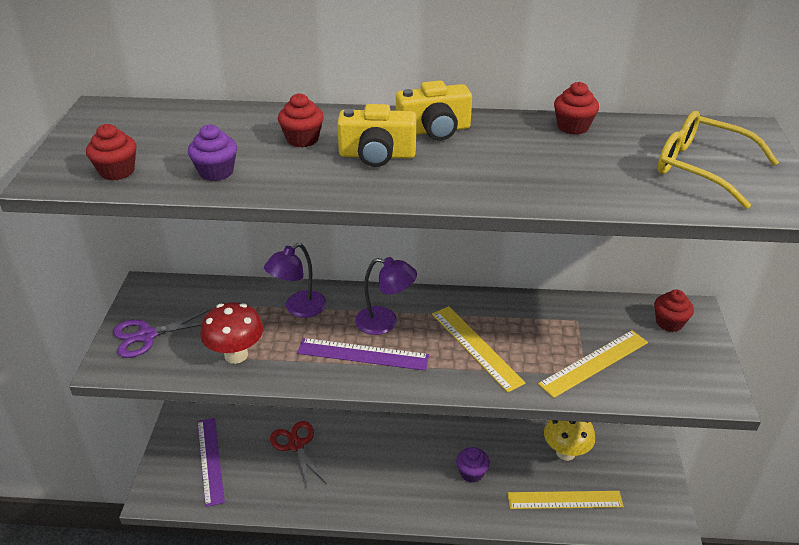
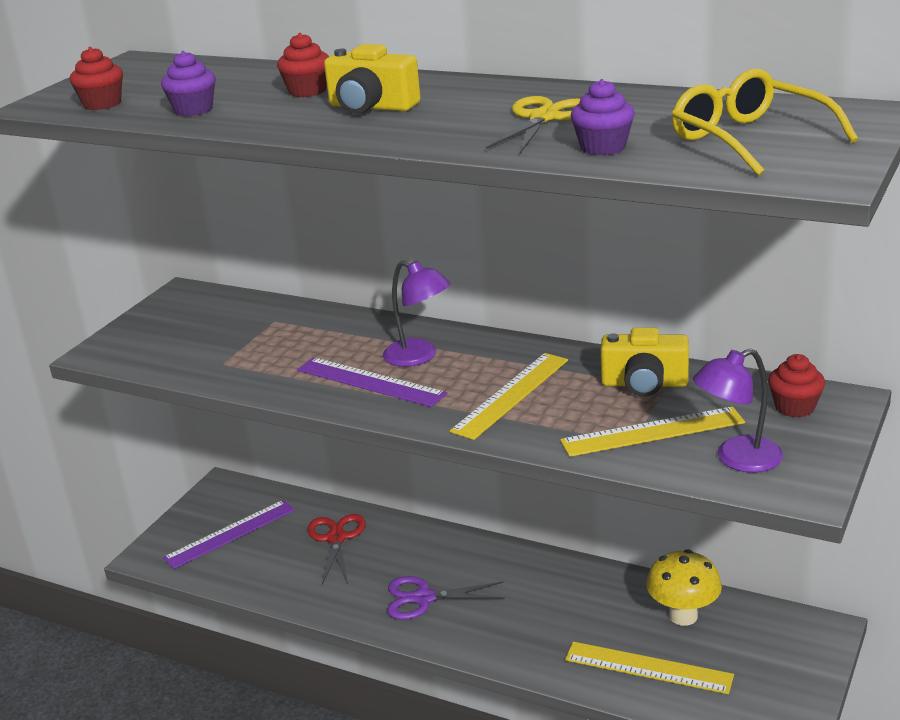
camera: 25 degrees right, 10 degrees down
(147, 336) = (152, 333): purple scissors -> purple scissors (424, 598)
(210, 460) = (230, 534): purple ruler -> purple ruler turned 45 degrees clockwise
(236, 355) = (231, 362): red mushroom -> none
(299, 309) = (329, 331): purple lamp -> purple lamp (737, 459)
(434, 130) = (459, 91): yellow camera -> yellow camera (644, 384)
(471, 473) = (538, 611): purple cupcake -> purple cupcake (603, 147)
(476, 347) = (511, 395): yellow ruler -> yellow ruler turned 45 degrees clockwise
(530, 157) = (543, 118): none -> yellow scissors
(573, 127) = (629, 97): red cupcake -> none

